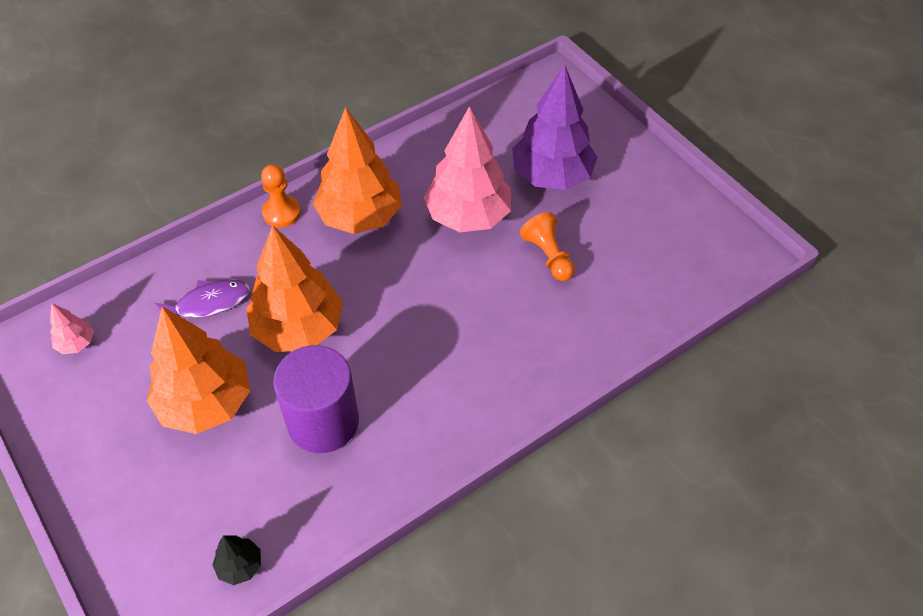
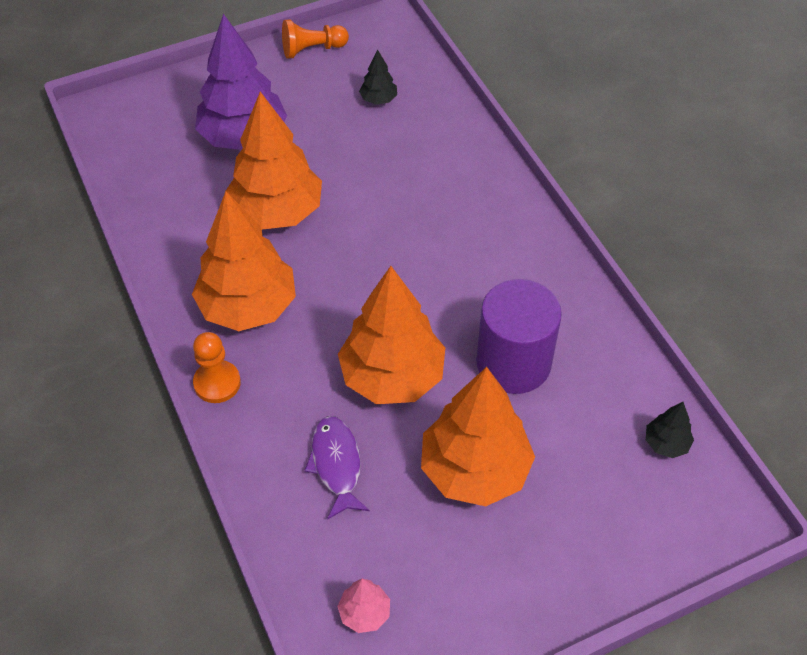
camera: 80 degrees left, 0 degrees up
(468, 216) = (277, 212): pink tree -> orange tree
(548, 256) = (348, 158): orange pawn -> orange pawn (312, 49)
(634, 267) = (378, 99): none -> black tree

